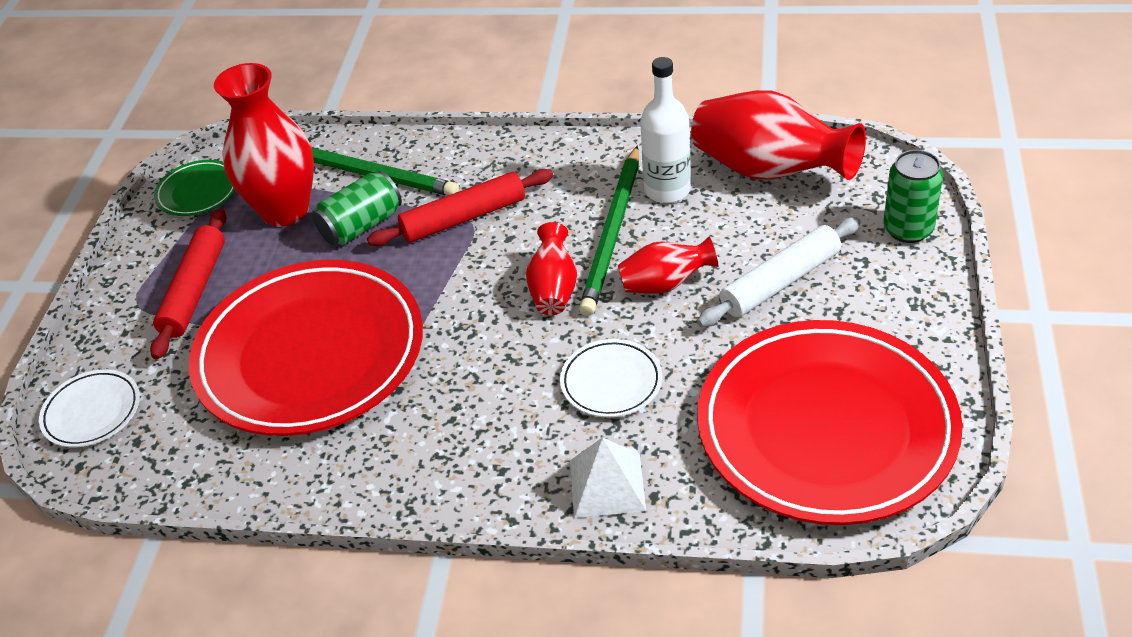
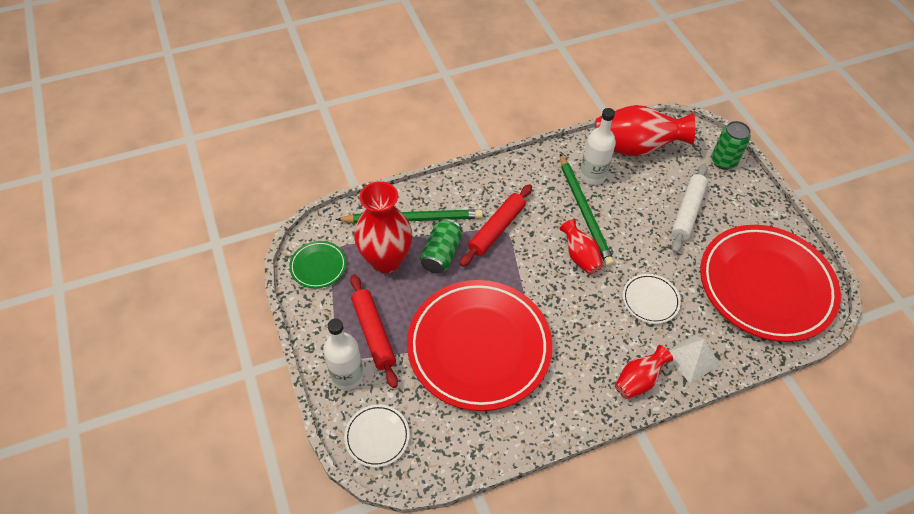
camera: 35 degrees left, 10 degrees up
(120, 329) = (347, 376): none -> white bottle
(665, 284) = (633, 233): red vase -> red vase (638, 380)

